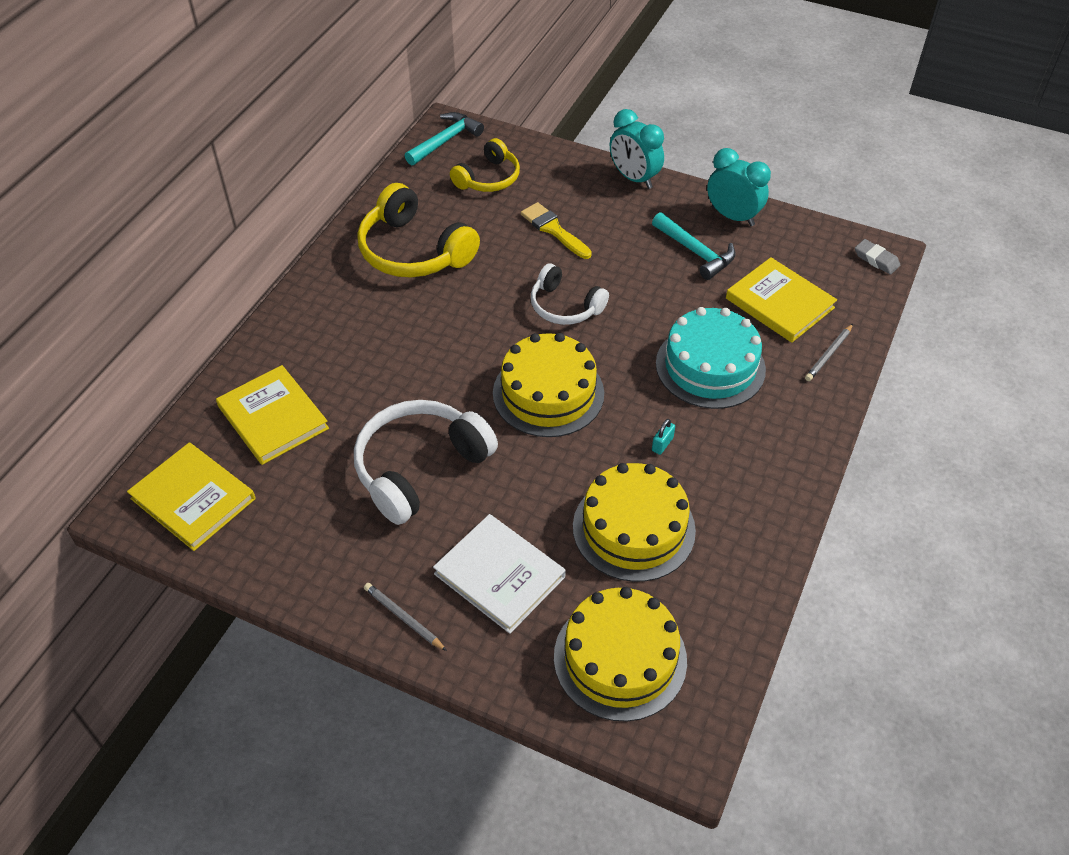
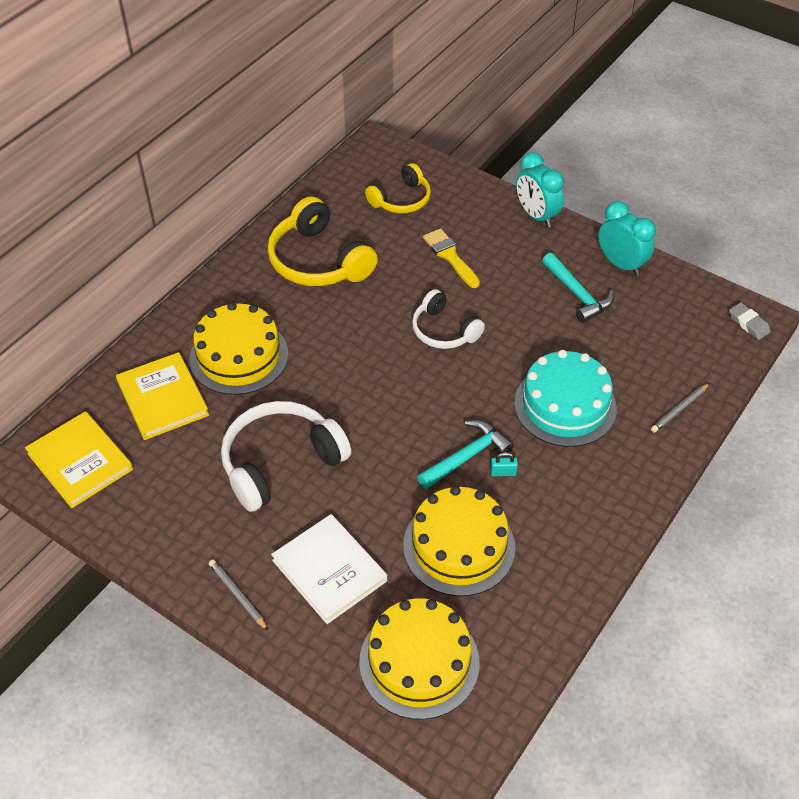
camera: 10 degrees right, 0 degrees up
(445, 141) = (370, 159): turquoise hammer -> turquoise hammer (467, 456)
(548, 393) = (410, 410): yellow cake -> yellow cake (239, 356)
(662, 444) = (503, 472): turquoise padlock -> turquoise padlock turned 45 degrees clockwise
(779, 303) = (645, 354): yellow book -> none

